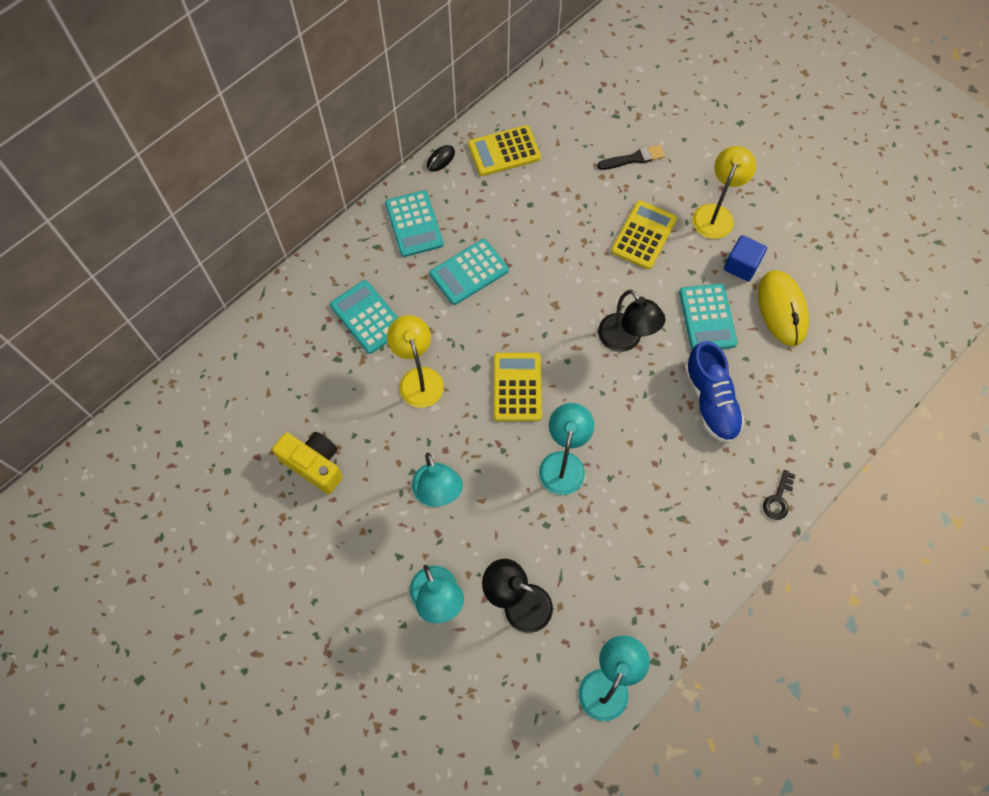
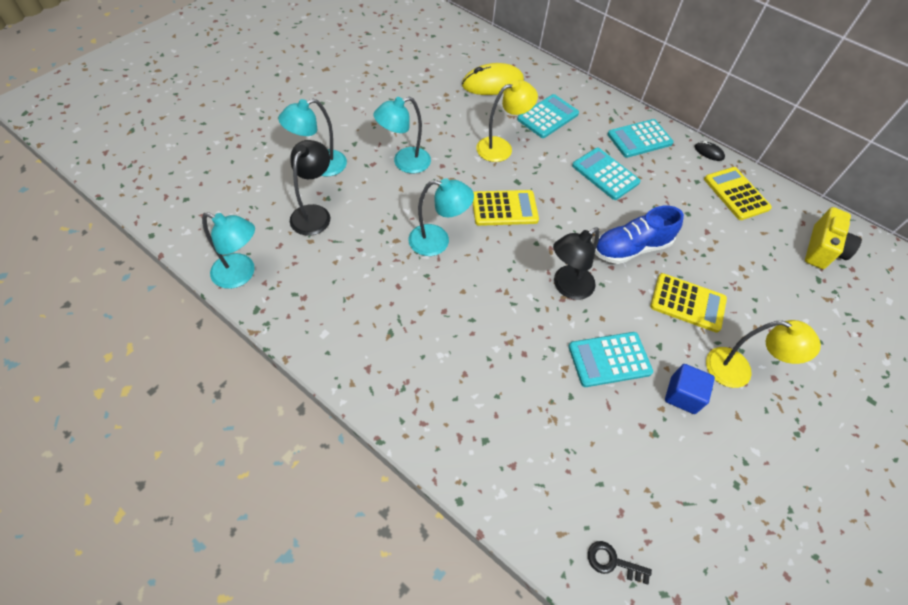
camera: 80 degrees right, 10 degrees down
(314, 464) = (423, 96): yellow camera -> yellow camera (822, 249)
(633, 158) = (774, 294): black brush -> none
(710, 401) = (515, 360): blue shoe -> blue shoe (630, 248)
(778, 499) = (414, 423): black key -> black key (613, 562)
(782, 309) = (640, 436): yellow mouse -> yellow mouse (492, 83)

